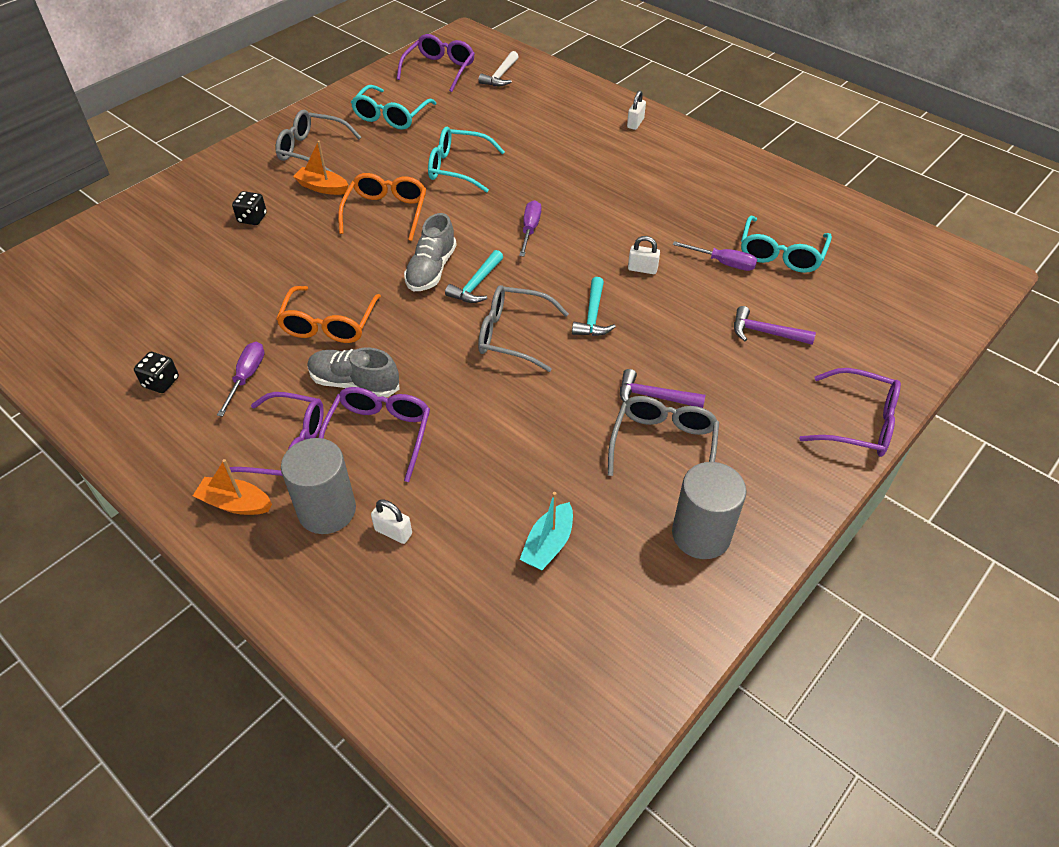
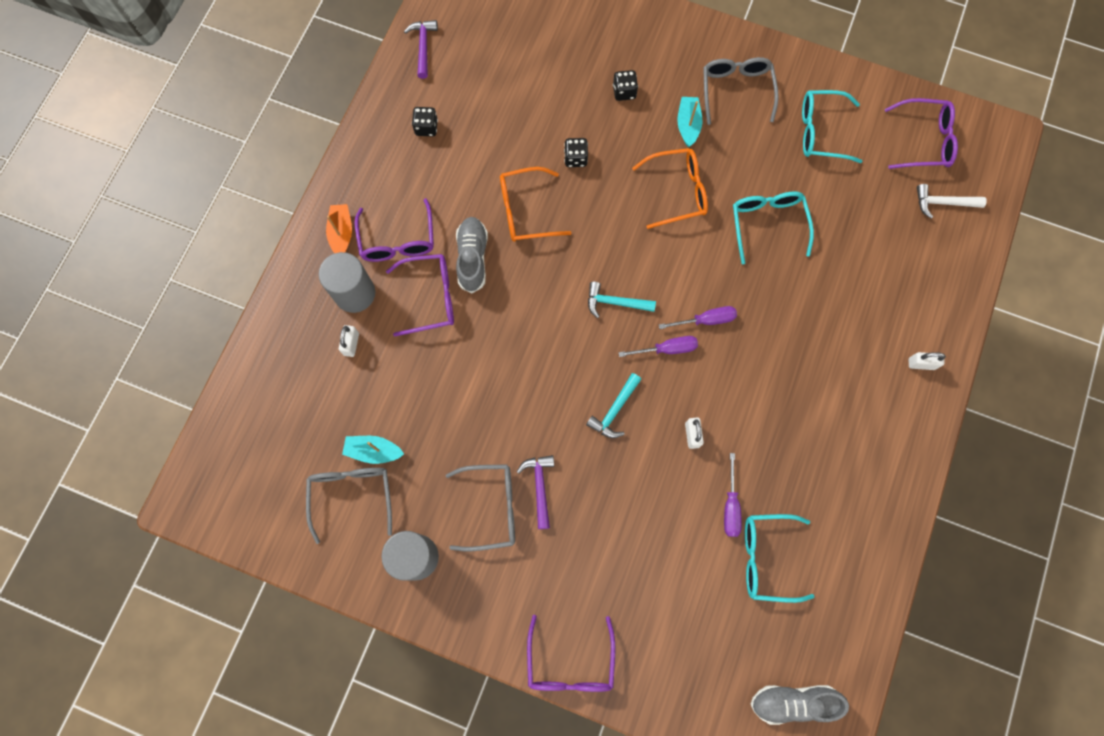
camera: 70 degrees right, 25 degrees up
(246, 377) = (452, 181): purple screwdriver -> purple screwdriver (667, 349)
(297, 271) = (575, 158): none -> black dice
(322, 187) = (688, 125): orange boat -> turquoise boat
(431, 270) = (619, 259): grey shoe -> grey shoe (792, 702)
(512, 335) = (567, 353): grey glasses -> grey glasses (352, 495)
(592, 316) = (614, 410): turquoise hammer -> turquoise hammer turned 45 degrees counterclockwise
(765, 332) = (651, 564): purple hammer -> purple hammer (423, 47)

